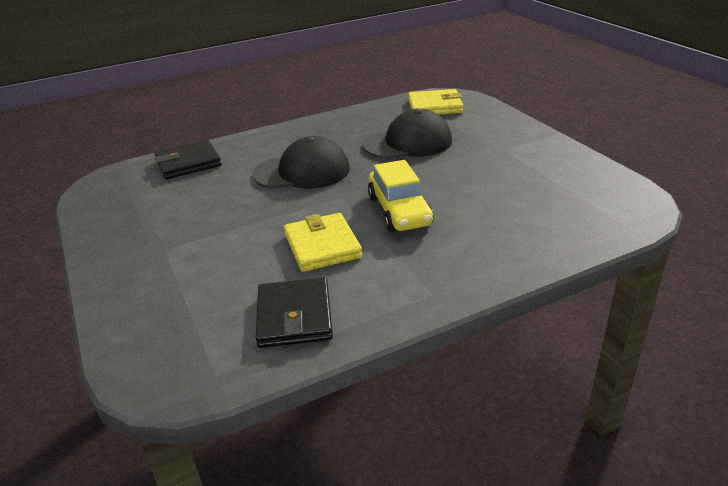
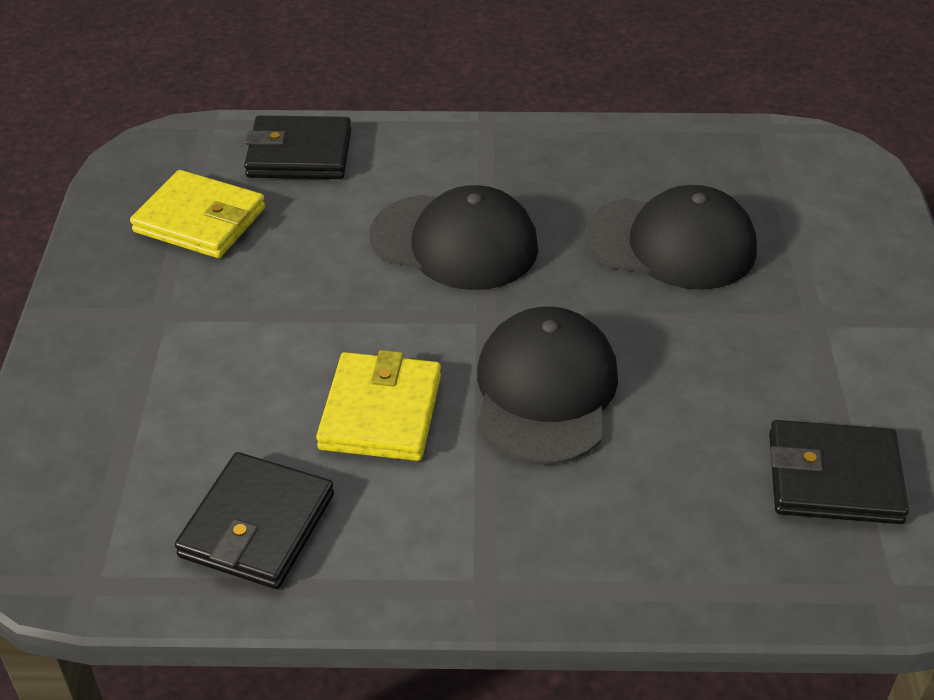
camera: 25 degrees right, 10 degrees up
(399, 211) = (544, 391): yellow car -> black cap
(435, 106) = (787, 171): yellow wallet -> yellow wallet (200, 220)
(560, 197) = (834, 478): none -> black wallet

